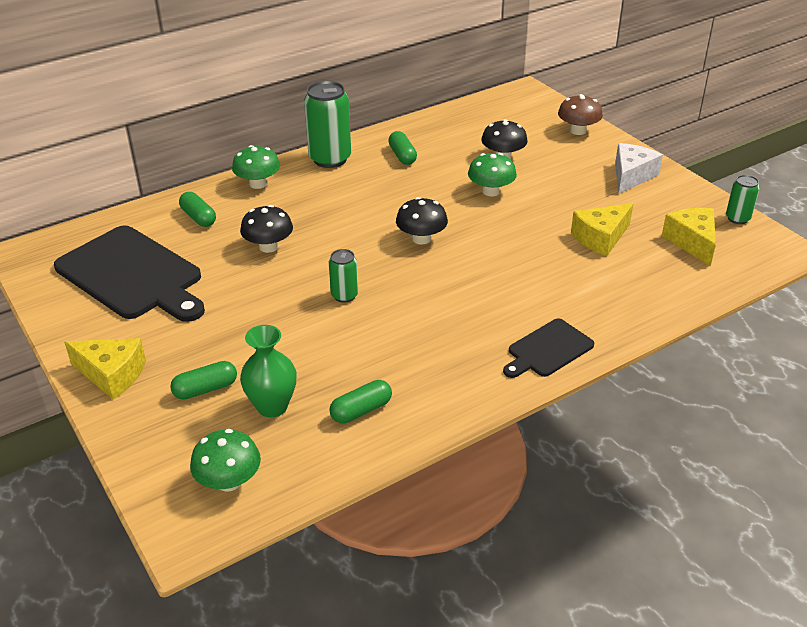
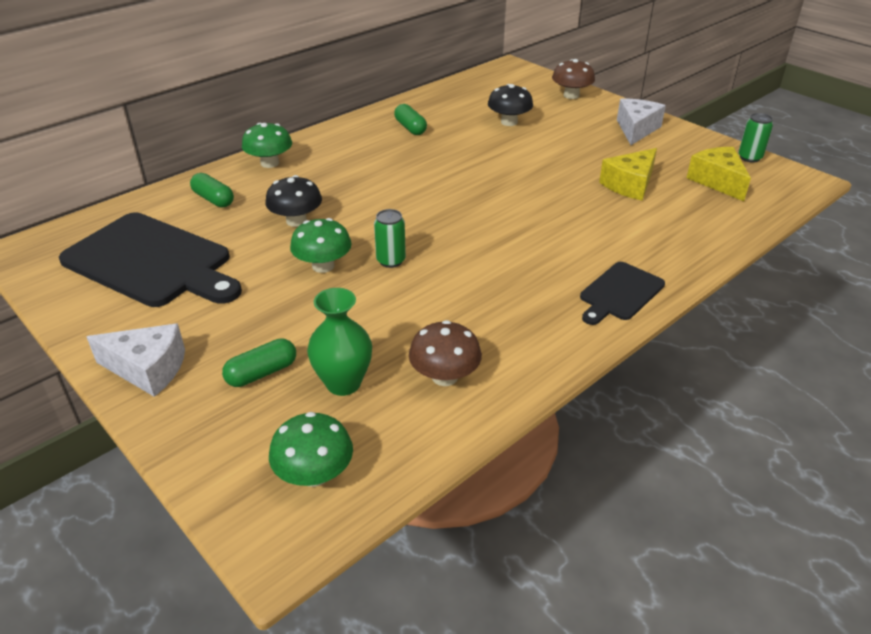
camera: 10 degrees left, 0 degrees up
(112, 375) = (148, 369): yellow cheese -> white cheese
(330, 159) = (338, 136): green can -> none
(361, 410) = (444, 376): green capsule -> brown mushroom
(421, 238) = (454, 200): black mushroom -> none
(491, 191) = (508, 152): green mushroom -> green mushroom (323, 266)

